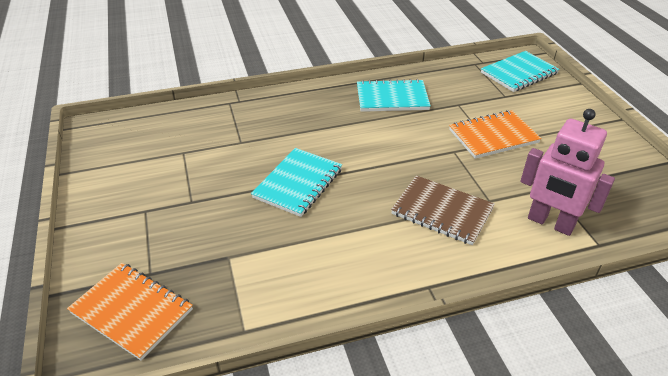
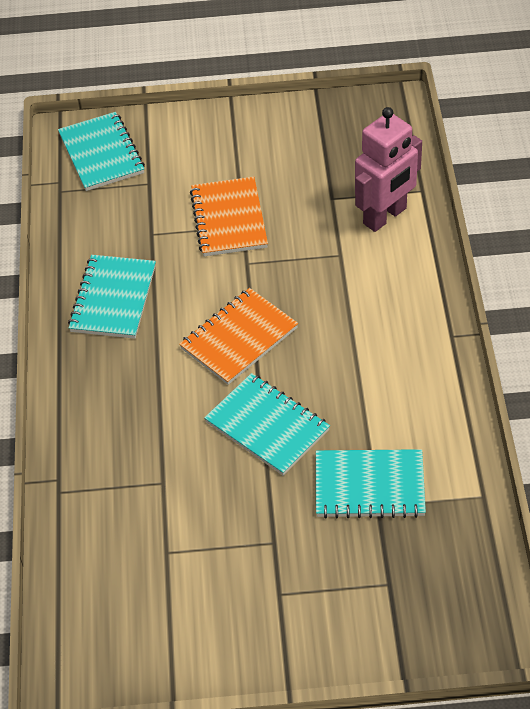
camera: 75 degrees left, 10 degrees up
(132, 311) = (442, 599): orange notebook -> orange notebook (239, 338)
(248, 249) = (369, 486): none -> turquoise notebook
(442, 211) = (348, 299): brown notebook -> none

